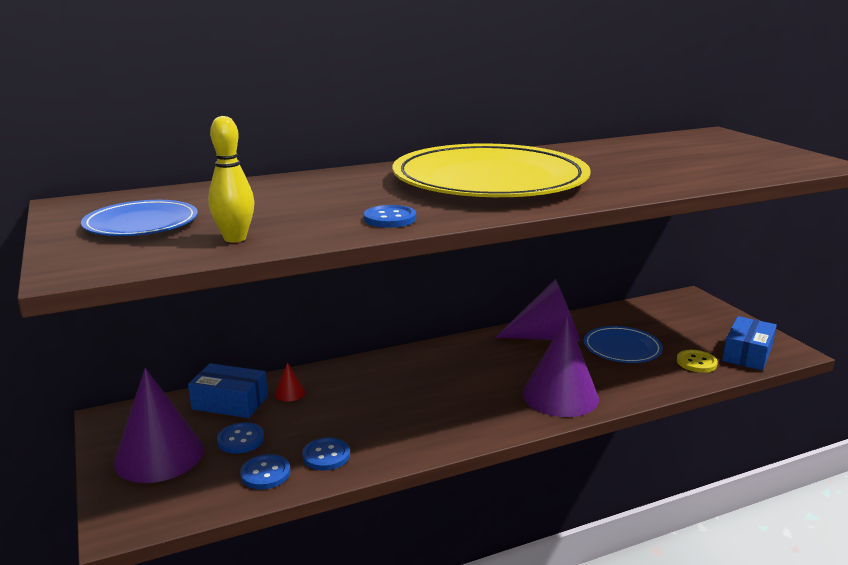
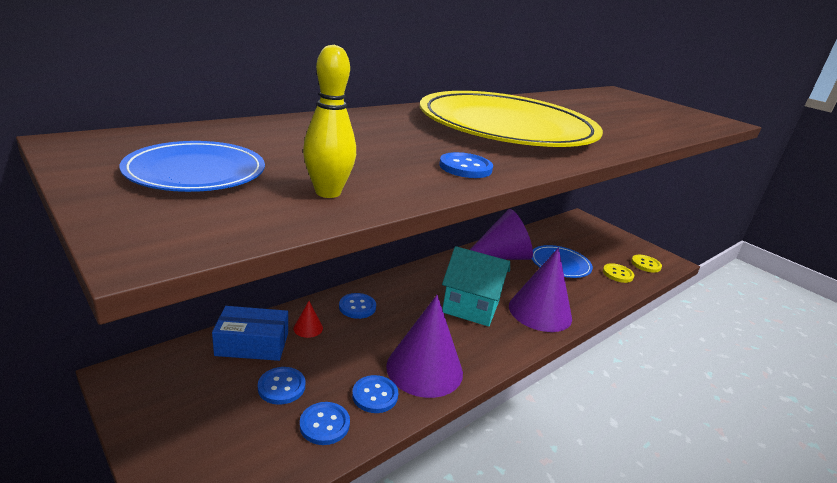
camera: 20 degrees left, 5 degrees up
(159, 455) = (200, 417): purple cone -> purple cone (424, 369)
(349, 378) = (357, 307): none -> blue button
(478, 385) = (471, 306): none -> turquoise house
(747, 354) = (645, 264): blue box -> yellow button

